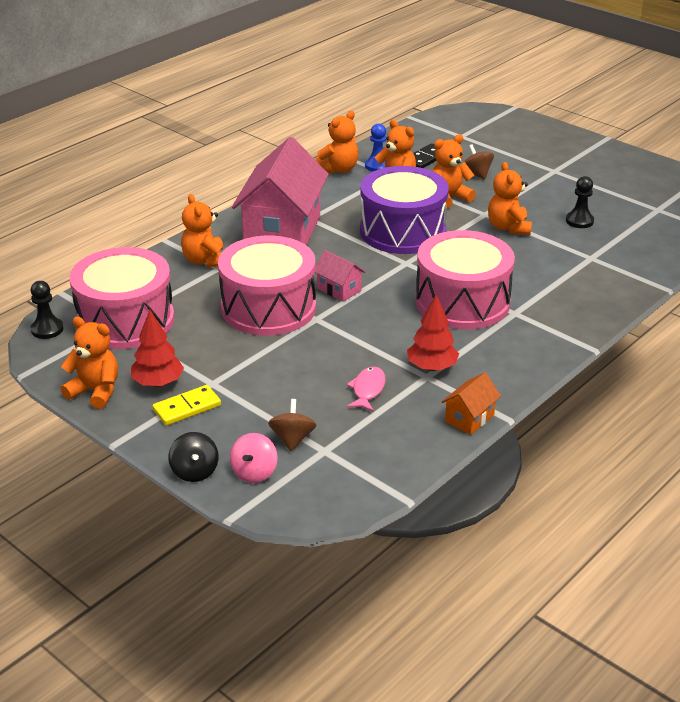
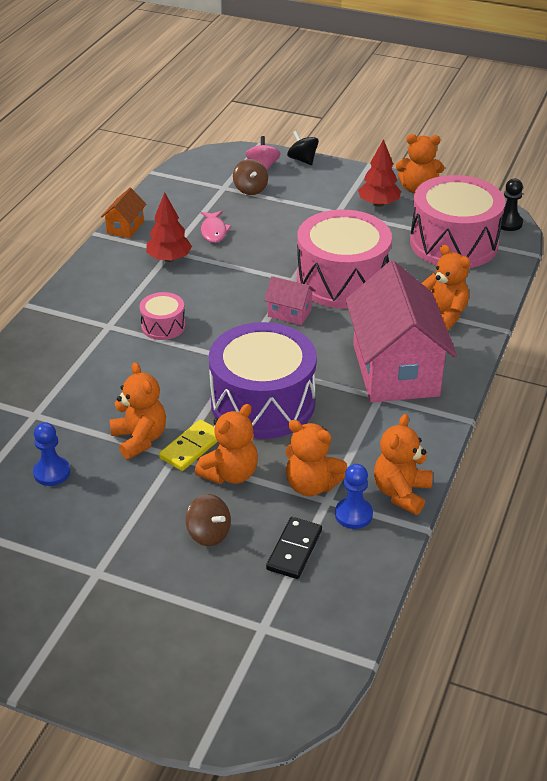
camera: 160 degrees right, 5 degrees up
(187, 408) = (341, 193): yellow domino -> yellow domino (191, 447)
(462, 302) = (163, 326): pink drum -> pink drum, size x0.46
(579, 221) = (52, 472): black pawn -> blue pawn

